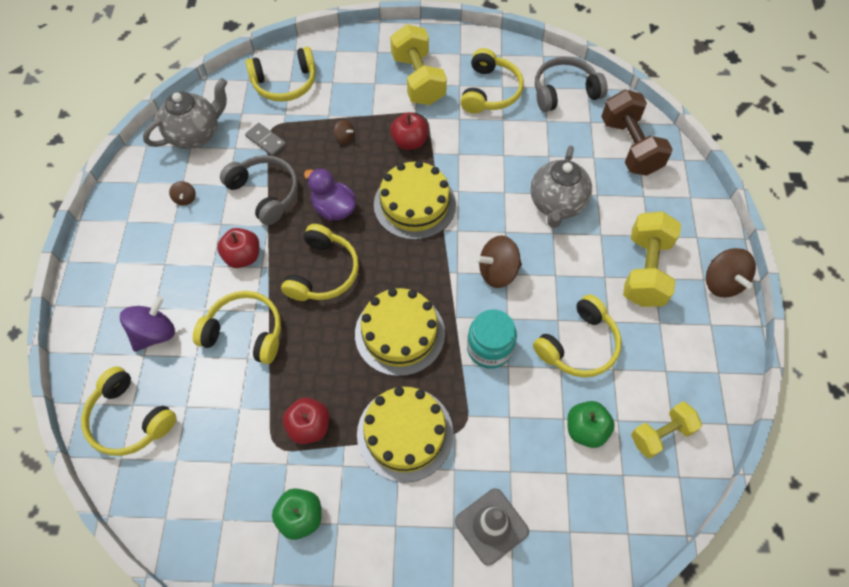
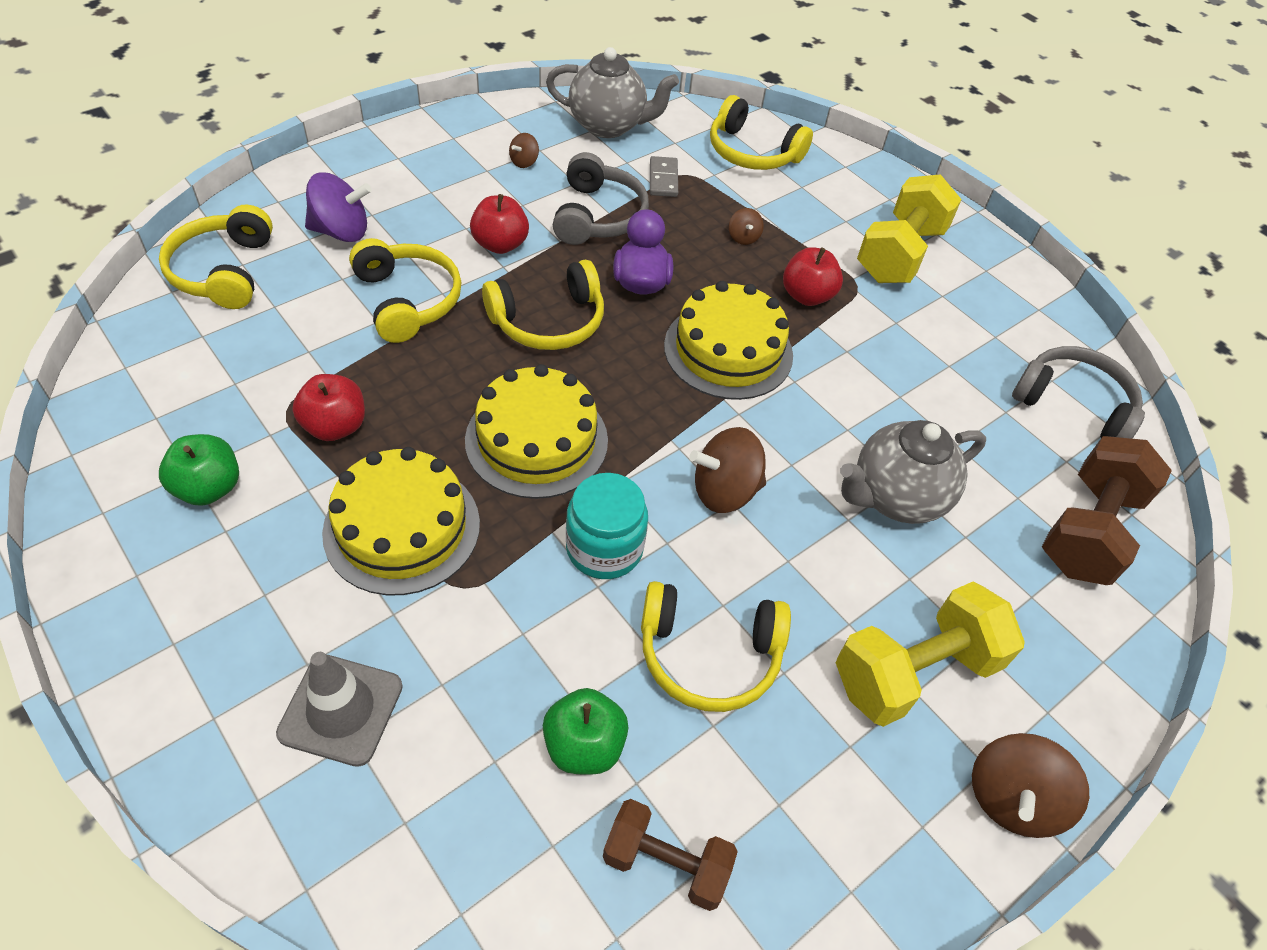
camera: 45 degrees right, 10 degrees down
(490, 91) = (972, 329): yellow headphones -> none
(498, 272) = (725, 491): brown spinning top -> brown spinning top turned 45 degrees counterclockwise
(661, 434) = (666, 863): yellow dumbbell -> brown dumbbell

